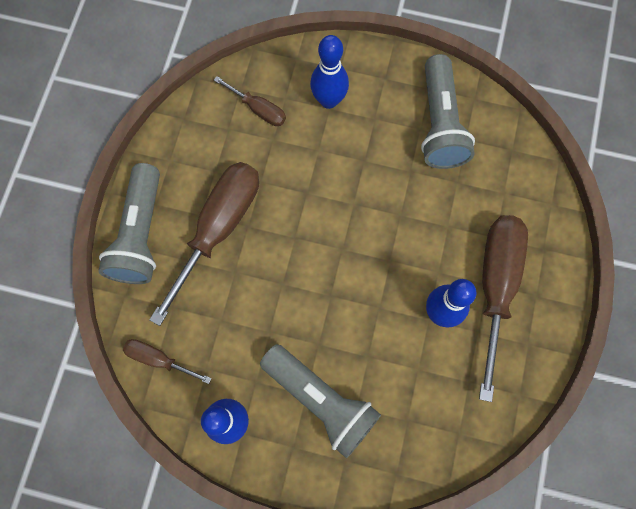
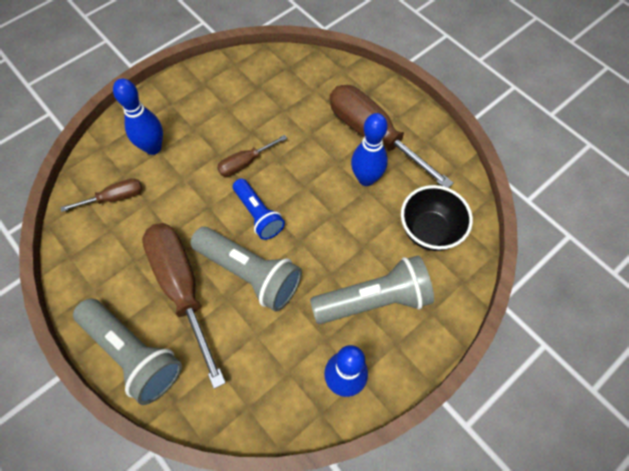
camera: 55 degrees left, 10 degrees down
(159, 359) = (250, 408): brown screwdriver -> brown screwdriver (245, 163)
(330, 240) = (258, 214): none -> blue flashlight
(427, 409) = (429, 231): none -> black bowl
(440, 123) = (233, 93): grey flashlight -> grey flashlight (249, 273)

